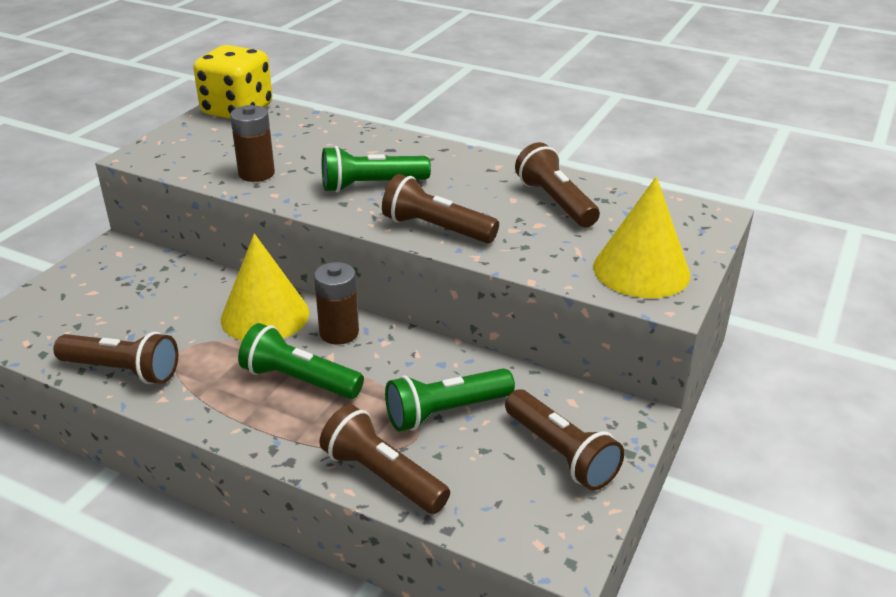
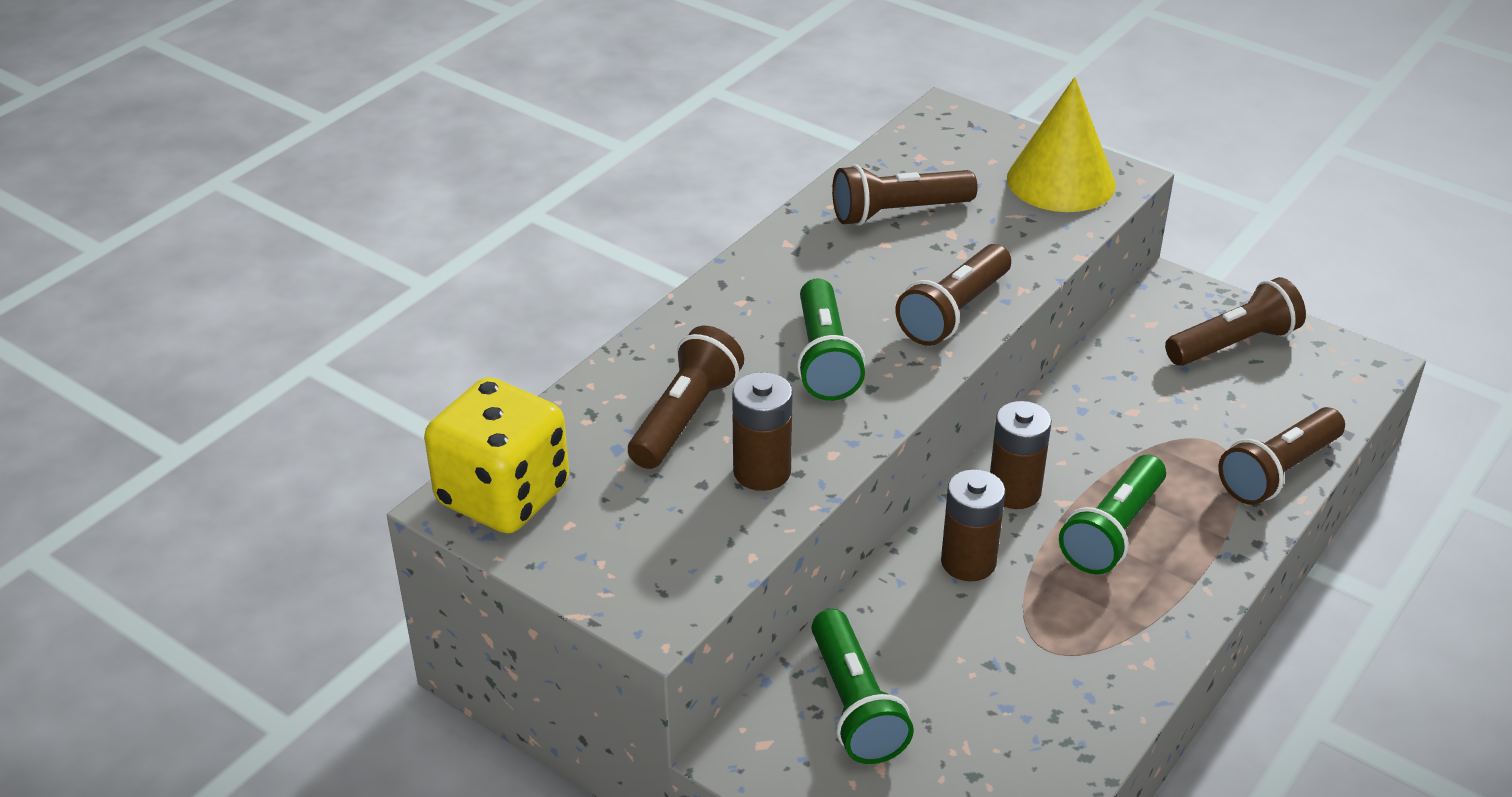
camera: 80 degrees left, 5 degrees up
(123, 370) = (1089, 708): brown flashlight -> brown flashlight (685, 417)
(265, 315) = (968, 562): yellow cone -> brown battery
(445, 412) = (1172, 415): green flashlight -> green flashlight (855, 705)

